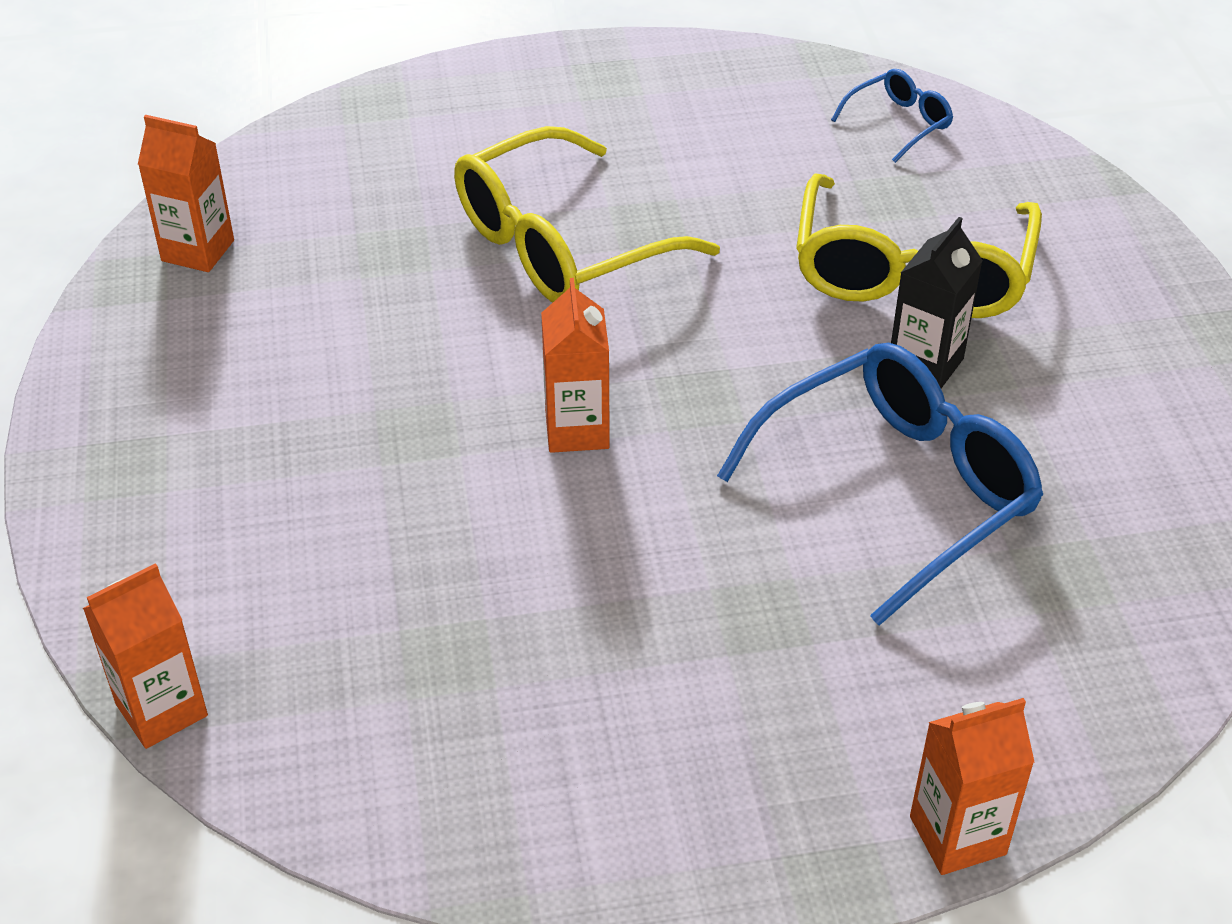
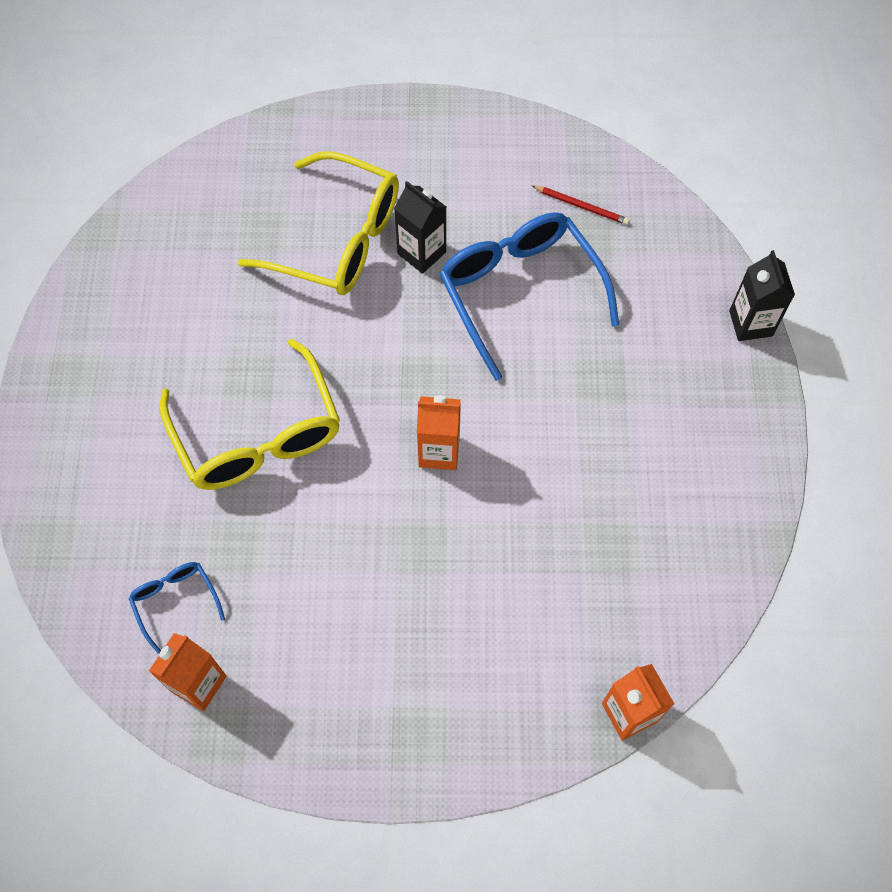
camera: 80 degrees left, 20 degrees up
(899, 123) = (185, 208): blue glasses -> blue glasses (175, 601)
(957, 835) = (750, 323): orange carton -> black carton
(1110, 552) = (581, 206): none -> red pencil

